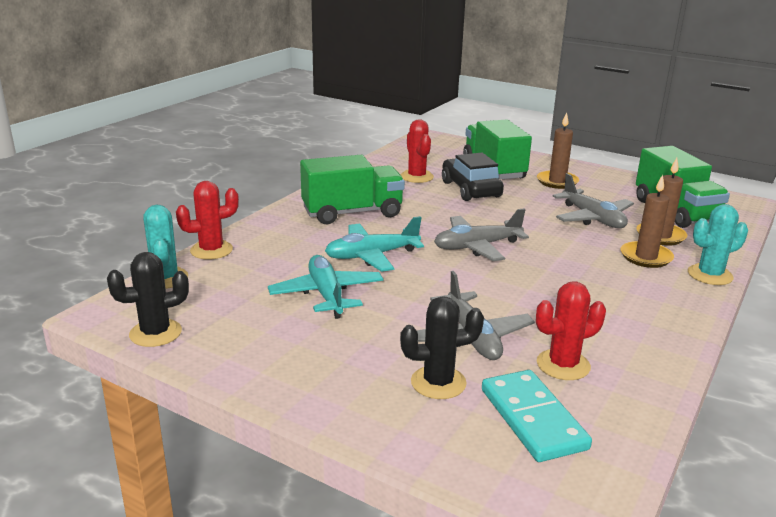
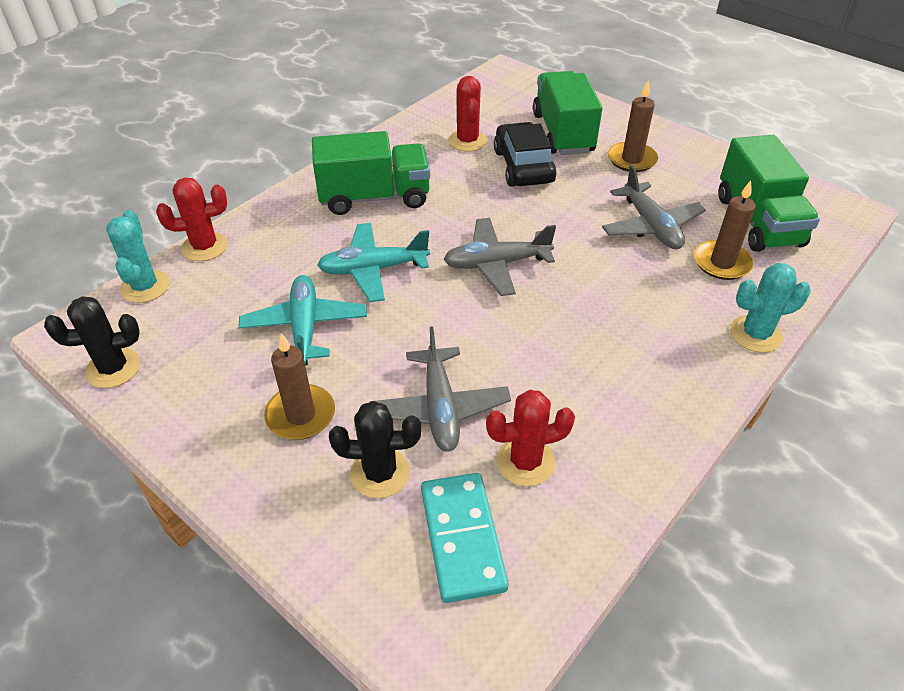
camera: 10 degrees right, 20 degrees up
(646, 257) = (689, 297): brown candle -> brown candle (300, 415)

